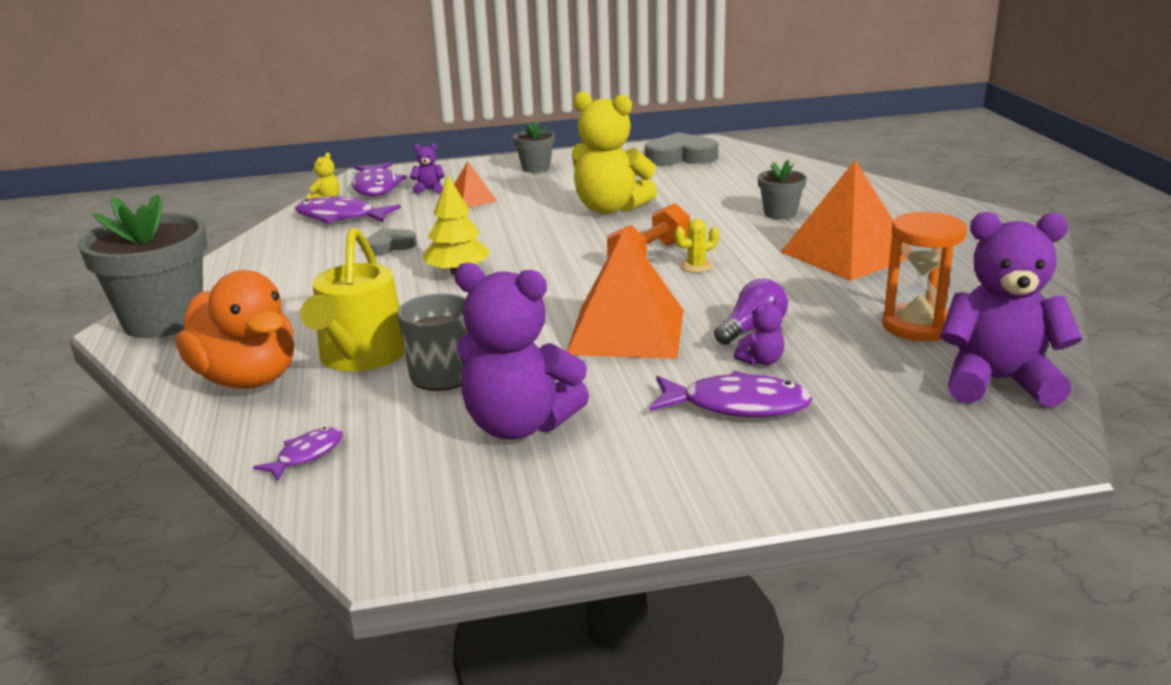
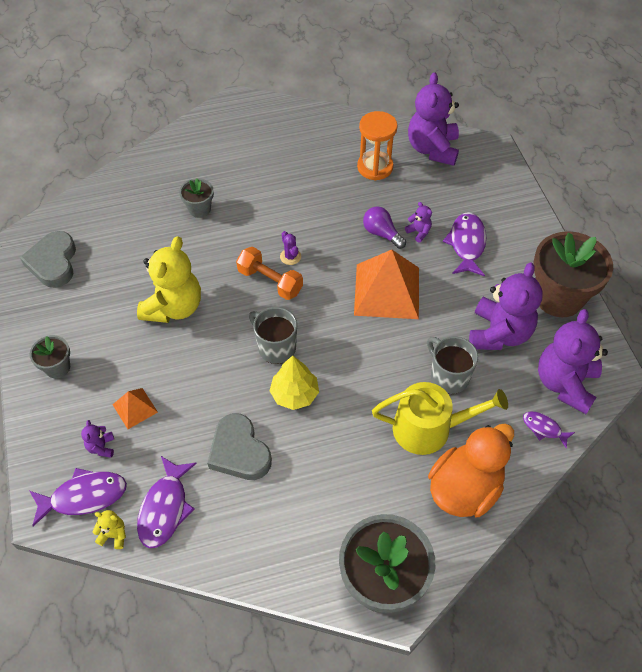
camera: 95 degrees left, 30 degrees up
(386, 487) = (565, 383): none -> purple teddy bear
(389, 246) = (239, 451): grey heart -> grey heart, size x1.69
(535, 260) = (276, 347): none -> grey mug
(596, 501) = (558, 297): none -> brown flower pot
(696, 266) = (290, 256): yellow cactus -> purple cactus
(847, 254) = (274, 183): orange pyramid -> none

